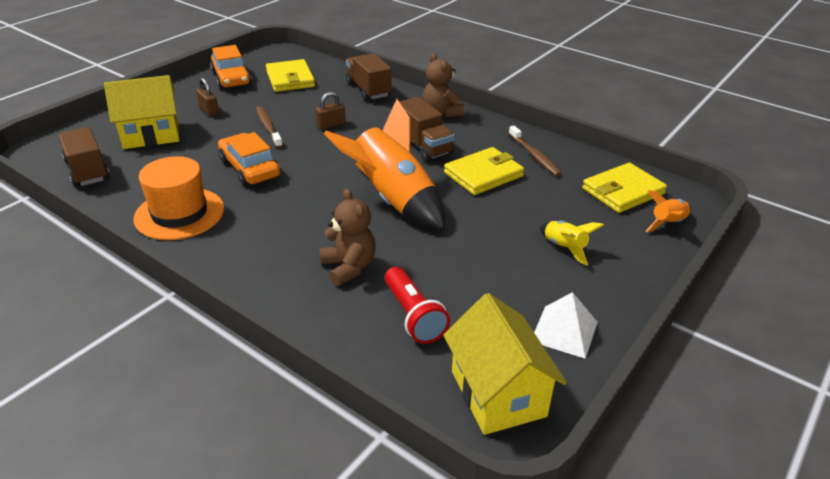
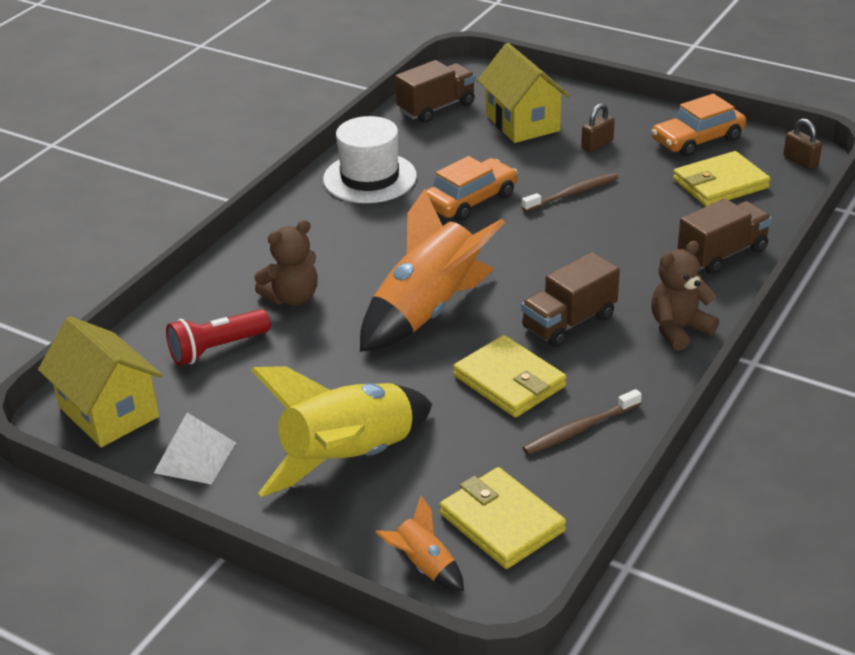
camera: 85 degrees right, 0 degrees up
(179, 214) = (370, 178): orange hat -> white hat
(331, 125) = (598, 238): brown padlock -> brown padlock (800, 161)
(498, 393) = (108, 412): yellow house -> yellow house turned 75 degrees clockwise
(564, 248) = (349, 459): yellow rocket -> yellow rocket, size x2.22

